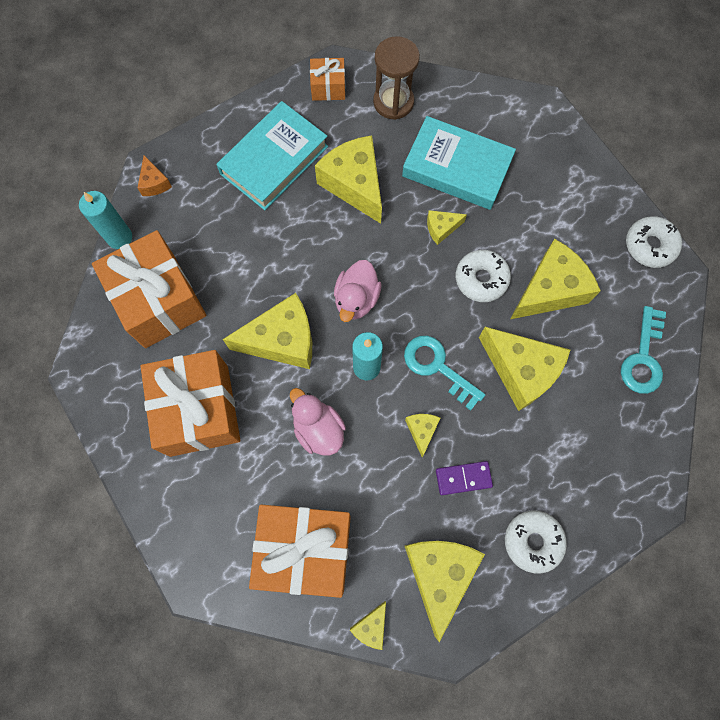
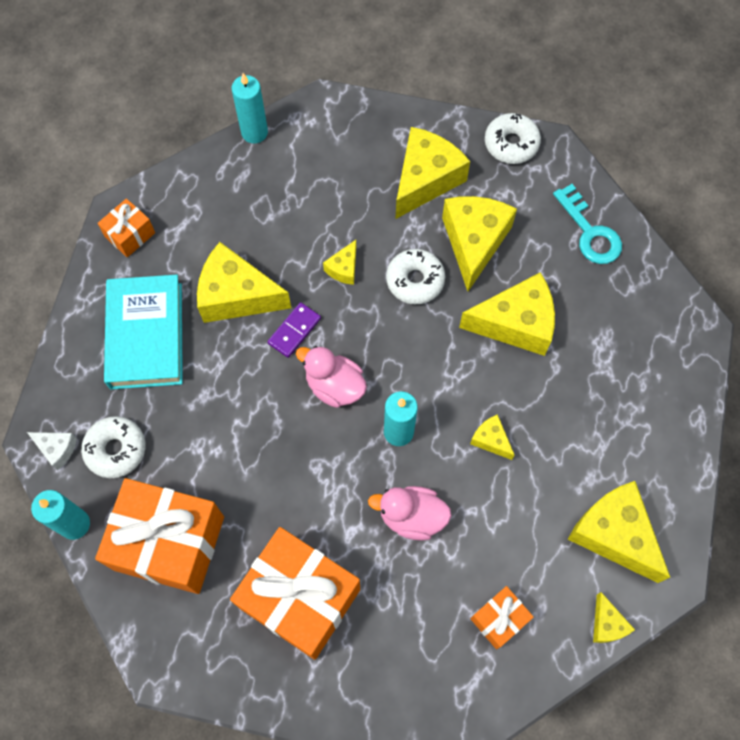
camera: 45 degrees left, 5 degrees down
(154, 183) = (57, 449): orange cheese -> white cheese
(282, 340) = (309, 475): yellow cheese -> yellow cheese (425, 180)
(305, 549) = (499, 619): orange gift -> orange gift, size x0.47
(356, 299) = (334, 386): pink duck -> pink duck turned 150 degrees clockwise
(393, 102) = (199, 200): brown hourglass -> none
(437, 367) = (452, 379): turquoise key -> none
(457, 168) = (306, 210): turquoise book -> none
(463, 478) = (557, 445): purple domino -> purple domino (294, 331)
(475, 87) = (254, 132): none -> turquoise candle
(533, 541) = (652, 442): white donut -> white donut (116, 449)

